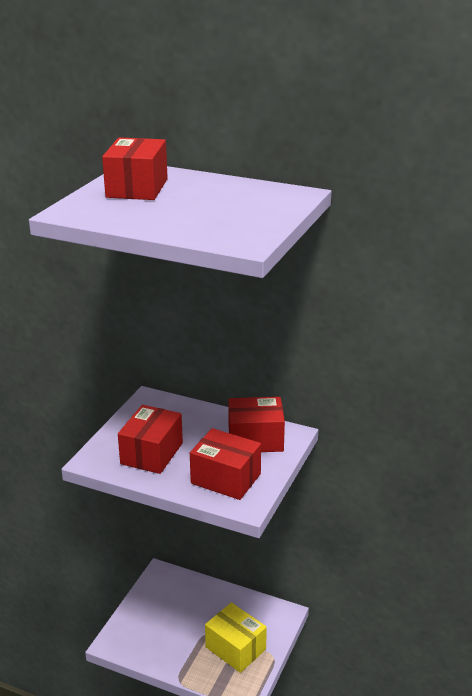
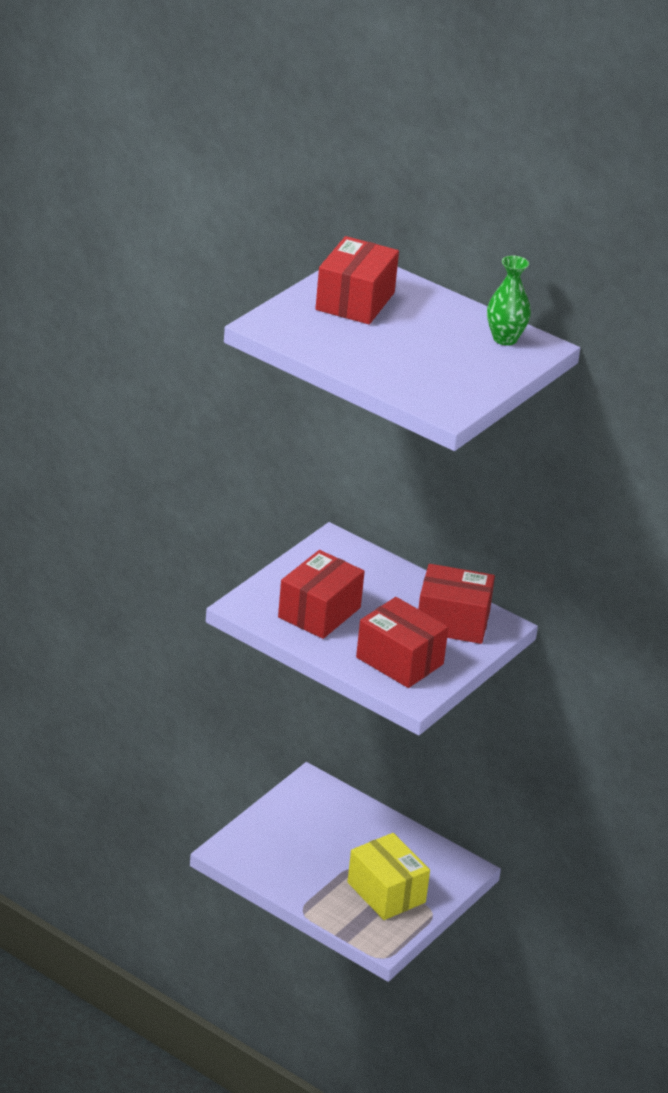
camera: 10 degrees right, 5 degrees up
(269, 193) = (505, 339): none -> green vase

